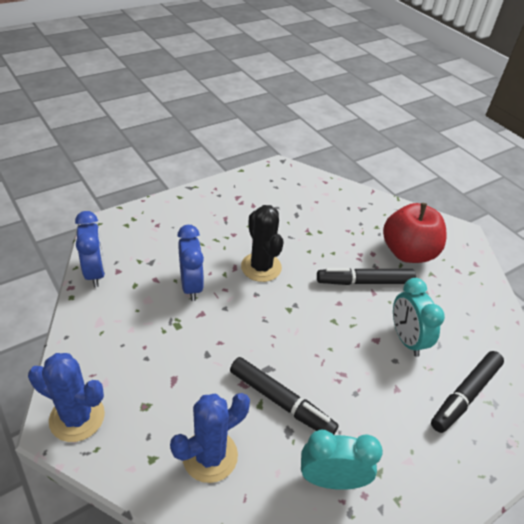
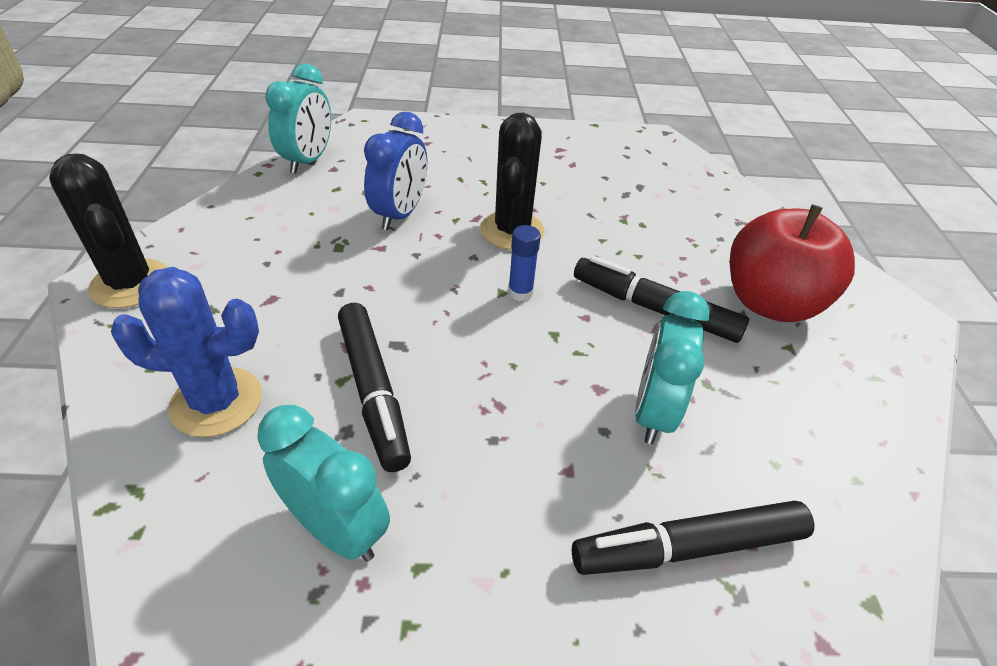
camera: 35 degrees right, 0 degrees up
(77, 417) = (130, 284): blue cactus -> black cactus
(95, 272) = (308, 161): blue clock -> turquoise clock
(298, 304) = (520, 292): none -> blue glue stick

